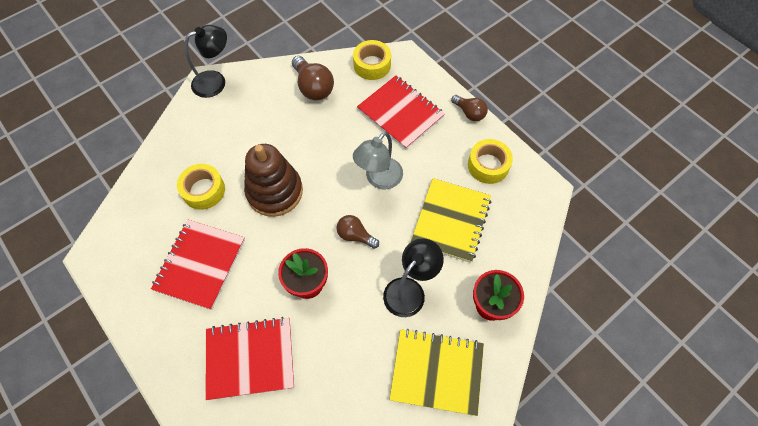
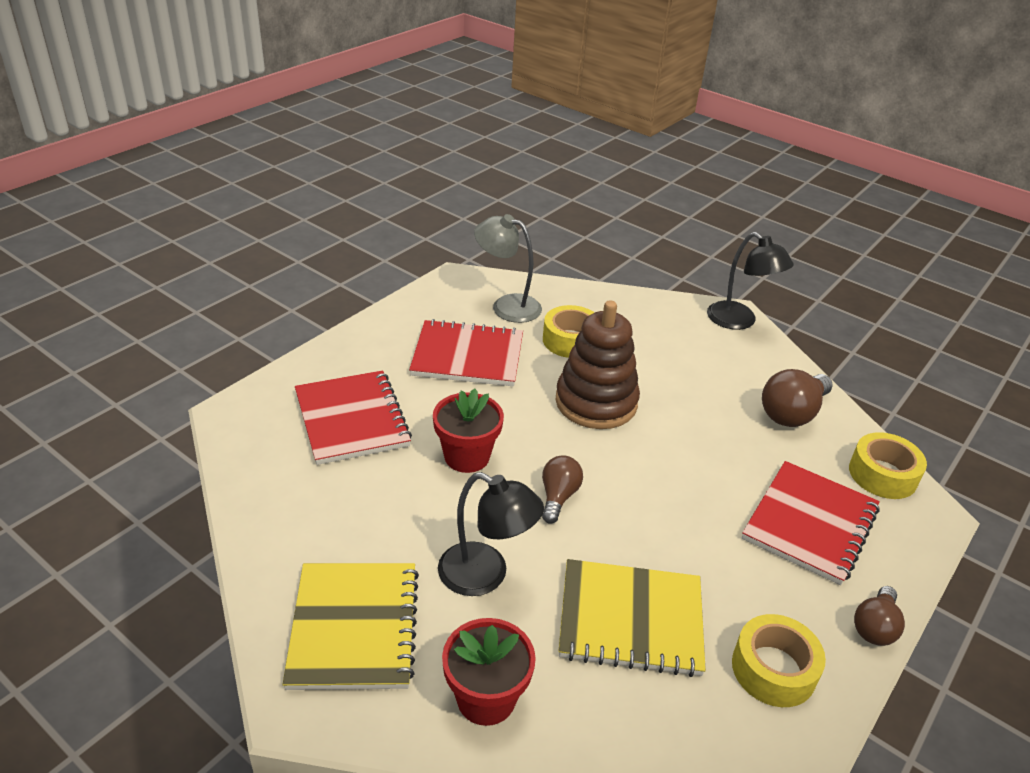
camera: 75 degrees right, 25 degrees down
(379, 179) = (668, 512): grey lamp -> grey lamp (507, 306)

